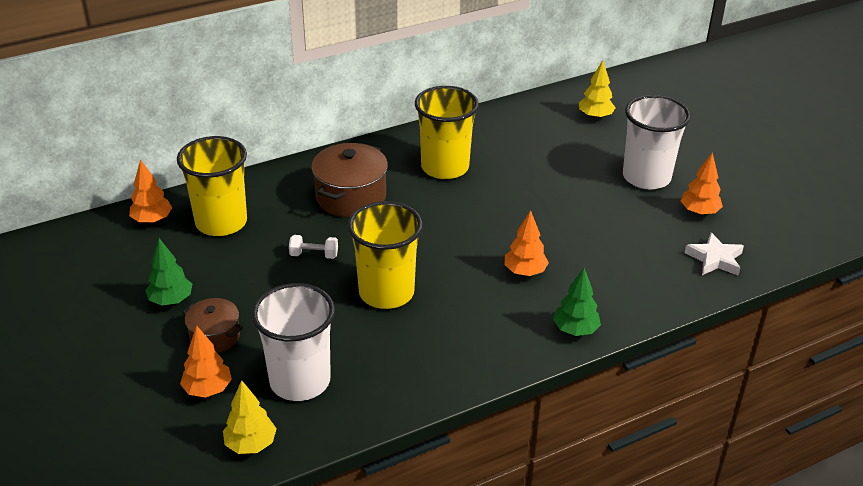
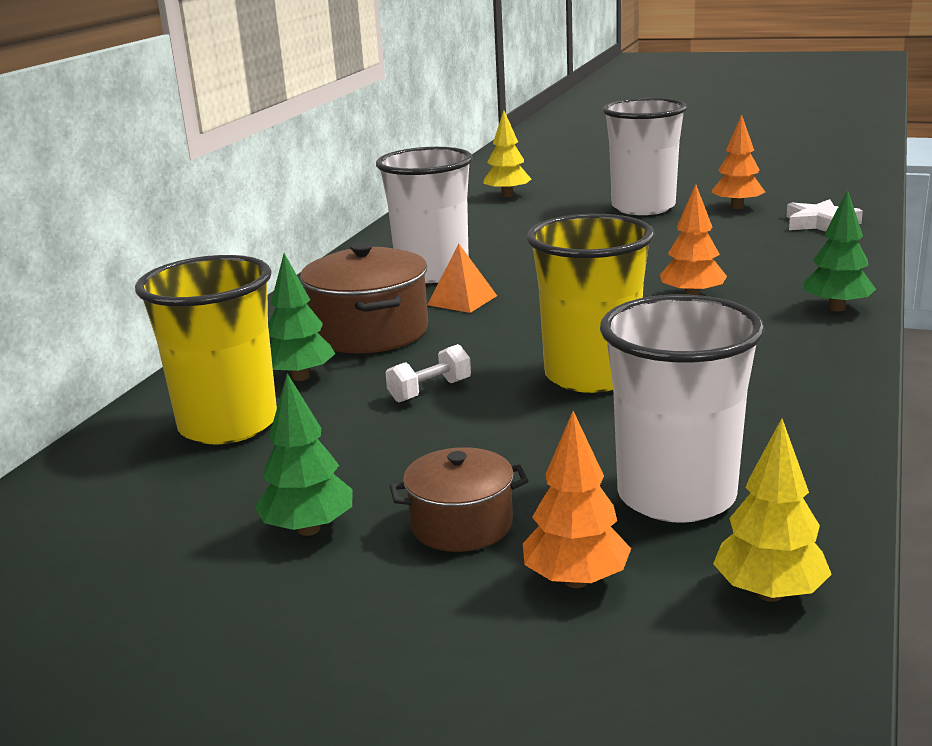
camera: 40 degrees left, 15 degrees down
(152, 220) = (101, 472): orange tree -> none
(283, 210) = (300, 377): none -> green tree
(422, 199) = (462, 300): none -> orange pyramid
(445, 167) = (432, 272): yellow cup -> white cup

